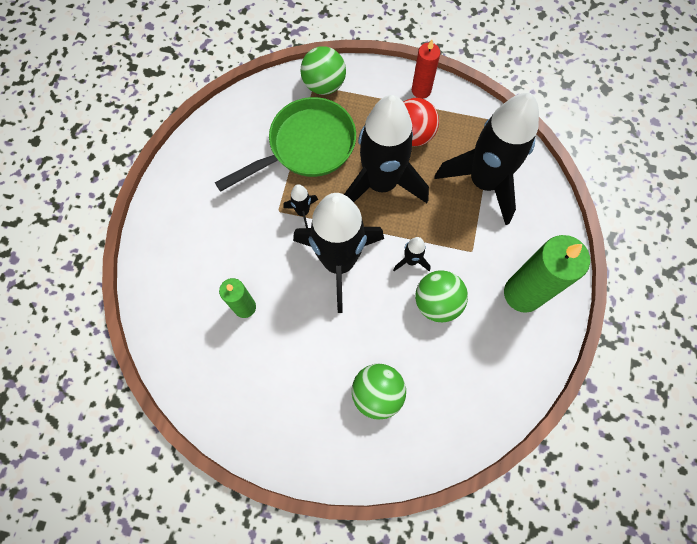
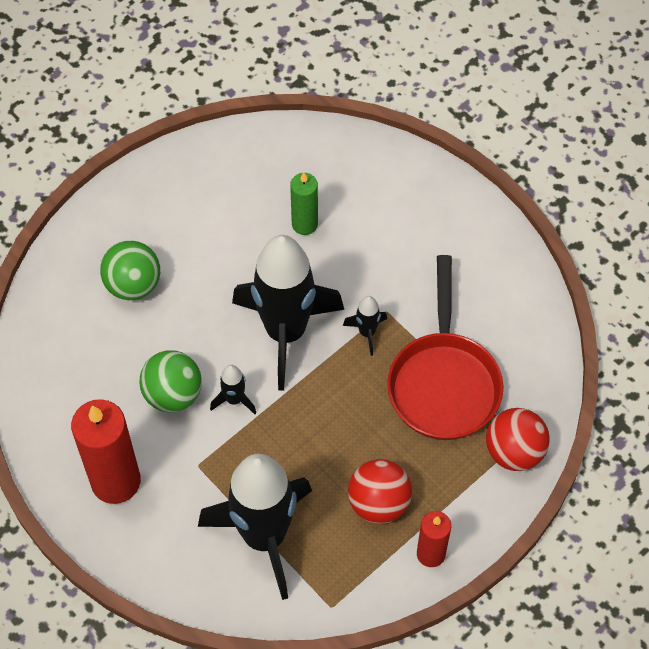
camera: 125 degrees right, 10 degrees down
(306, 147) = (444, 382): green pan -> red pan
(324, 84) = (514, 451): green ball -> red ball
(381, 183) = (342, 429): black rocket -> none
(522, 293) = (116, 481): green candle -> red candle

